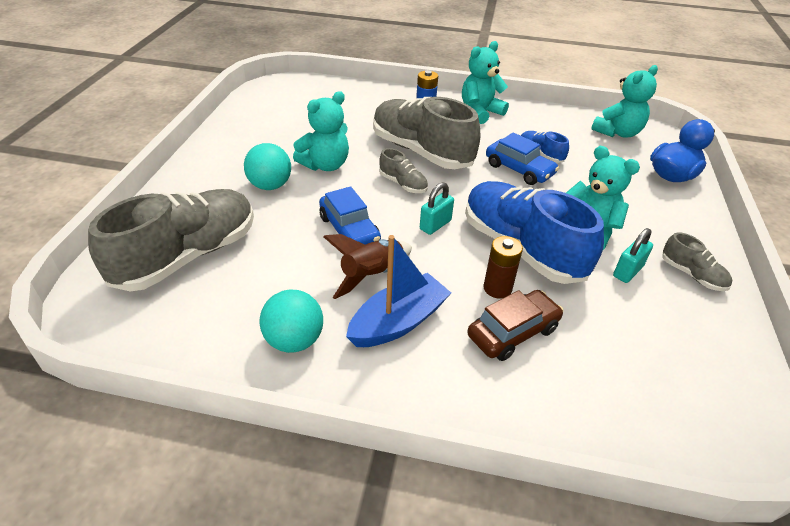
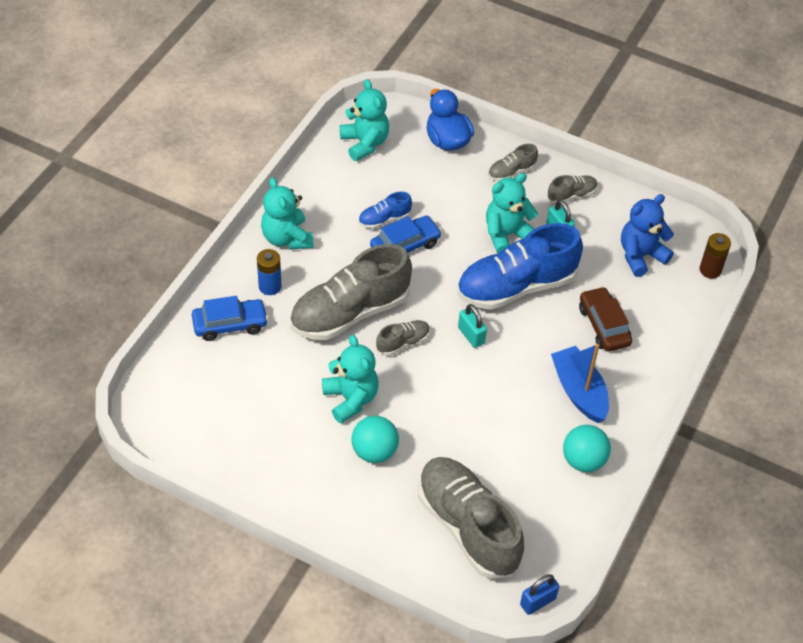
camera: 75 degrees left, 10 degrees up
(84, 325) = (538, 602): none -> blue padlock
(349, 230) = (461, 400): blue car -> blue car (230, 324)
(372, 275) = (524, 396): brown rocket -> none
(497, 288) = (558, 319): brown battery -> brown battery (710, 270)
(655, 356) = (640, 255): none -> blue teddy bear
(677, 223) = (511, 172): none -> grey shoe

